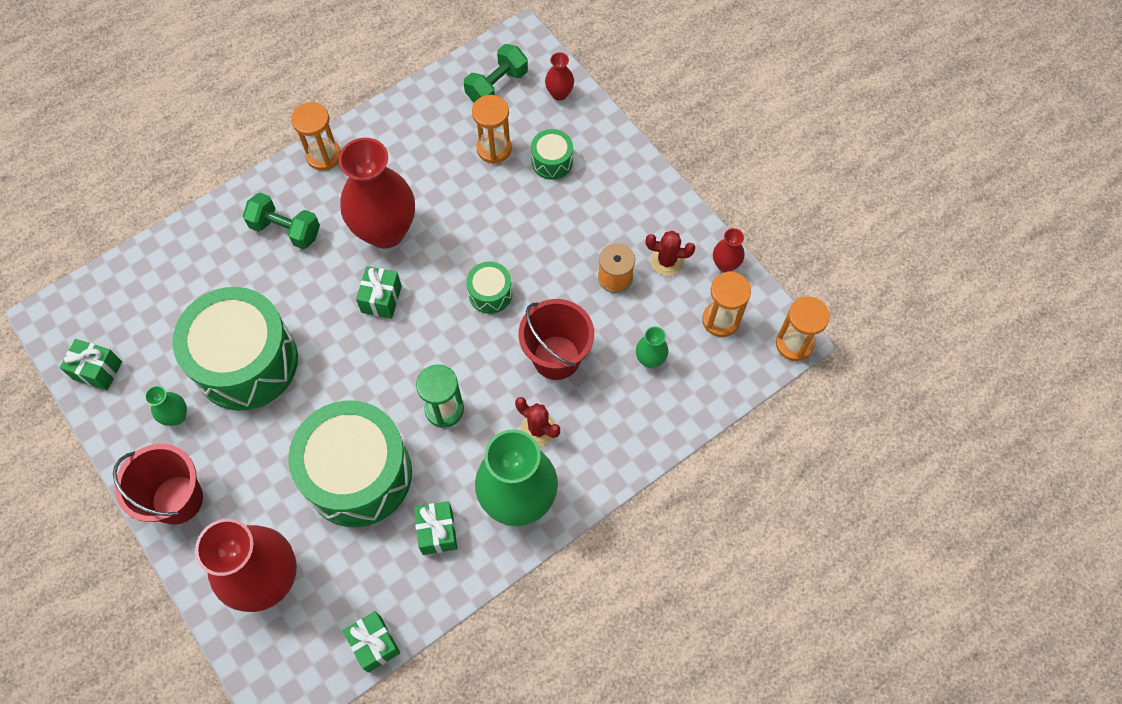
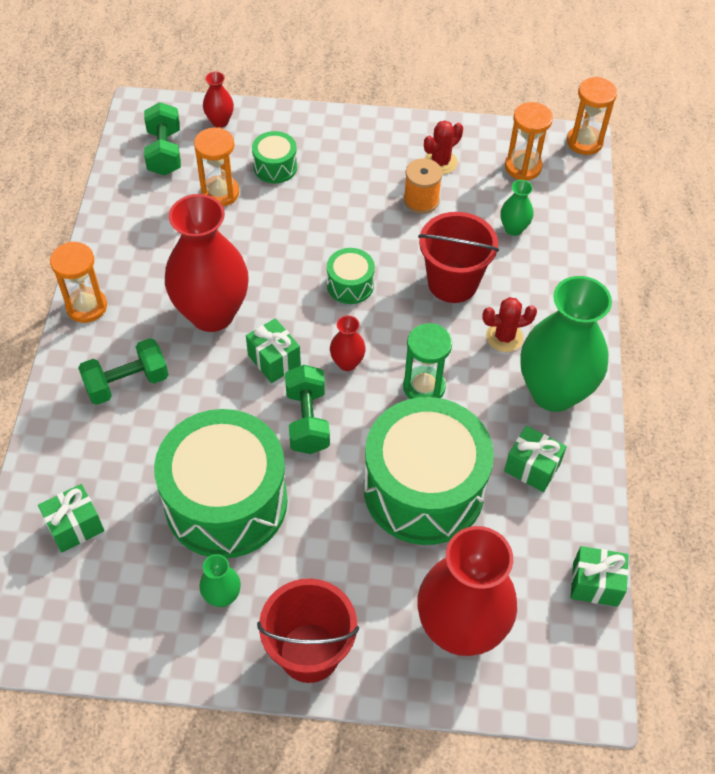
camera: 50 degrees left, 10 degrees down
(97, 370) = (101, 634): green gift -> green gift (75, 526)
(351, 359) = (307, 420): none -> green dumbbell
(725, 264) = (479, 133): red vase -> red vase (347, 363)

